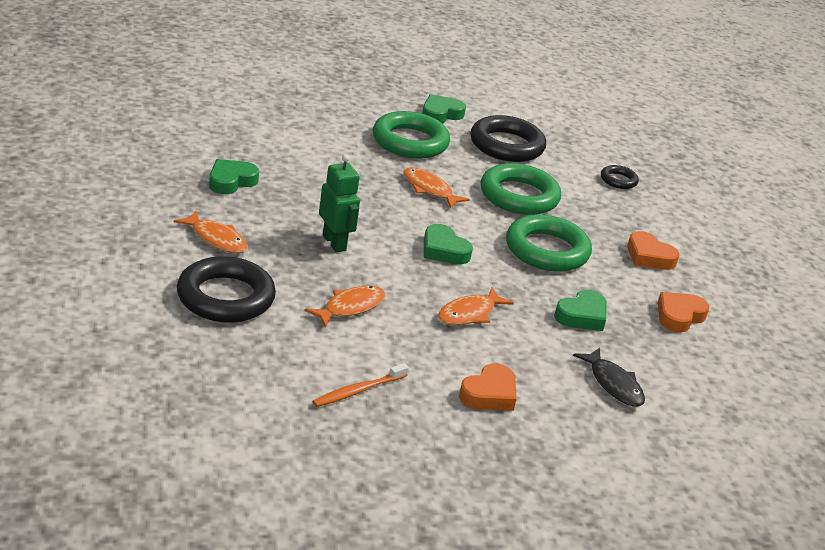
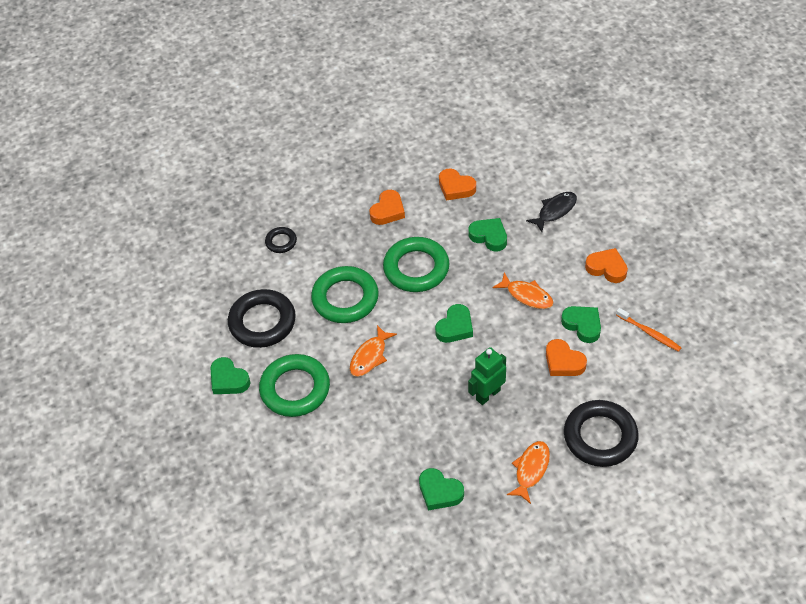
camera: 95 degrees left, 20 degrees up
(350, 307) = (563, 362): orange fish -> orange heart
(400, 340) = (582, 325): none -> green heart

